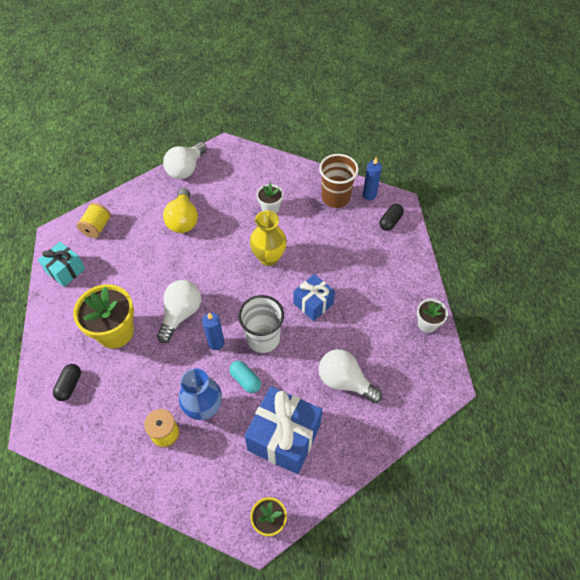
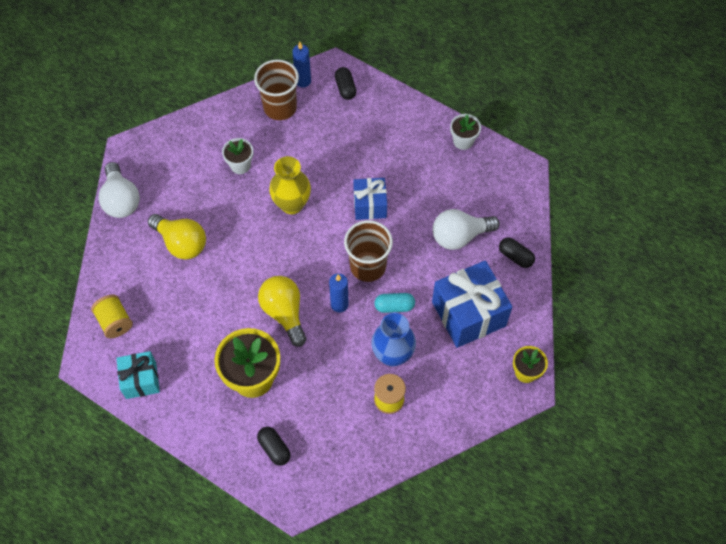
camera: 50 degrees left, 5 degrees up
(181, 314) = (284, 313): white light bulb -> yellow light bulb
(263, 338) = (368, 266): white cup -> brown cup
(365, 435) = (515, 256): none -> black capsule

